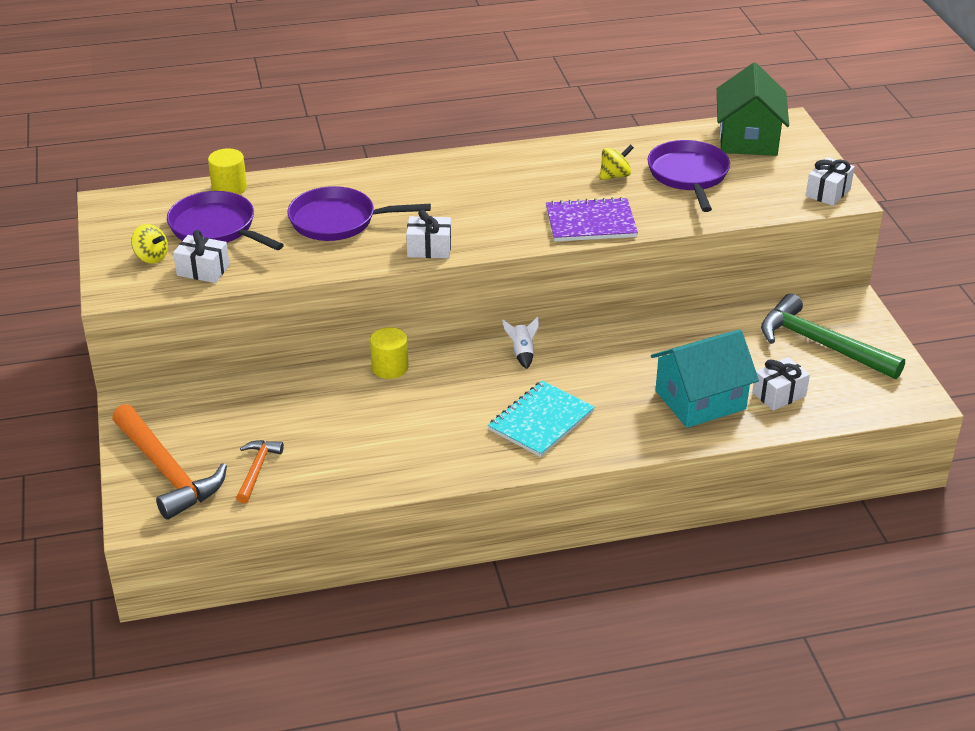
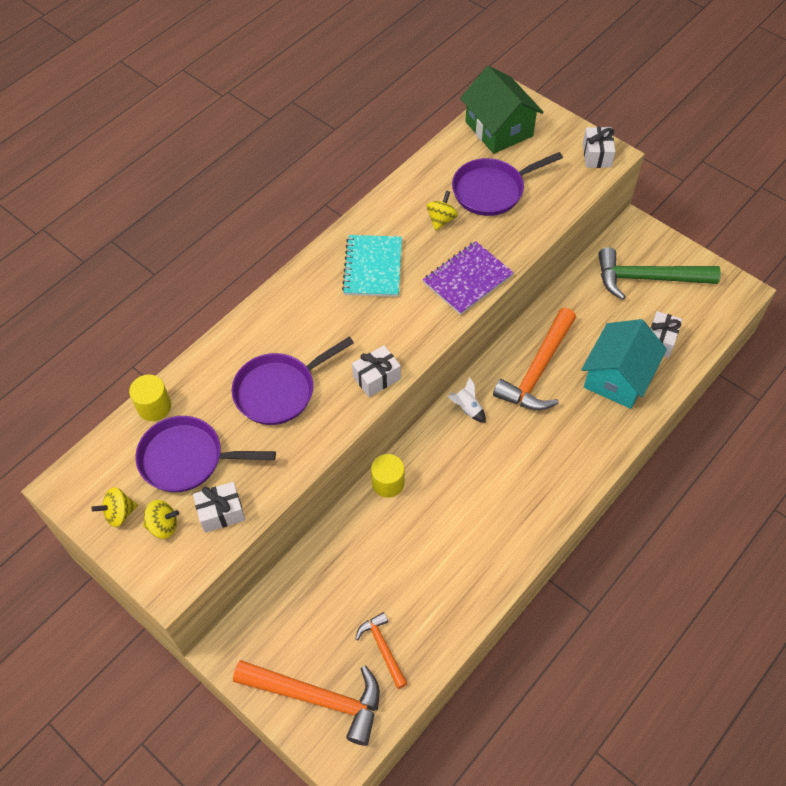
camera: 35 degrees left, 20 degrees up
(129, 235) = (119, 513): none -> yellow spinning top
(541, 421) = (535, 465): turquoise notebook -> turquoise notebook (373, 267)
(623, 358) = (538, 370): none -> orange hammer
(689, 175) = (492, 190): purple pan -> purple pan turned 75 degrees counterclockwise

